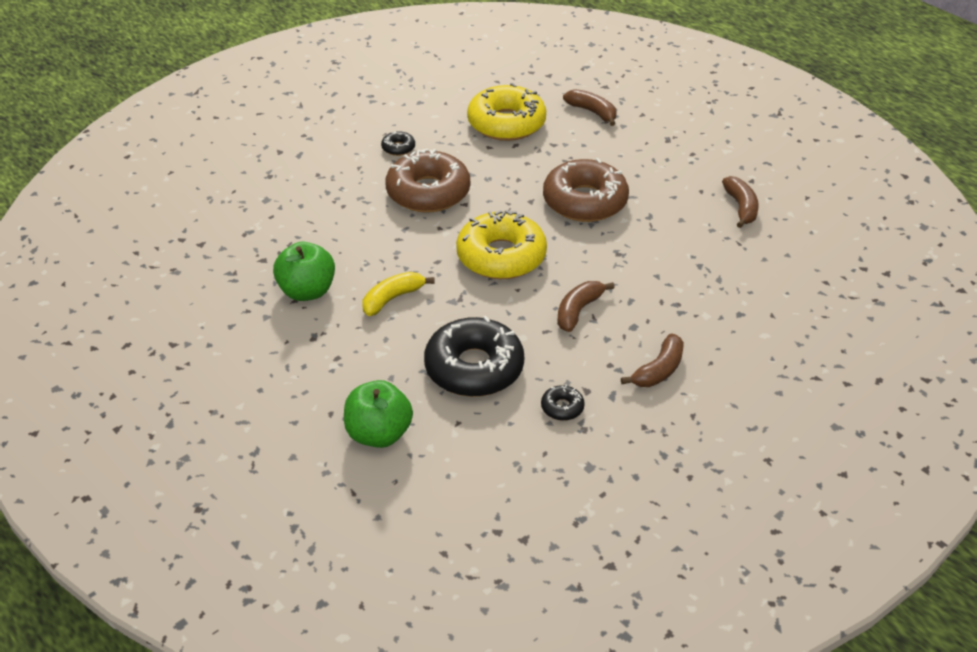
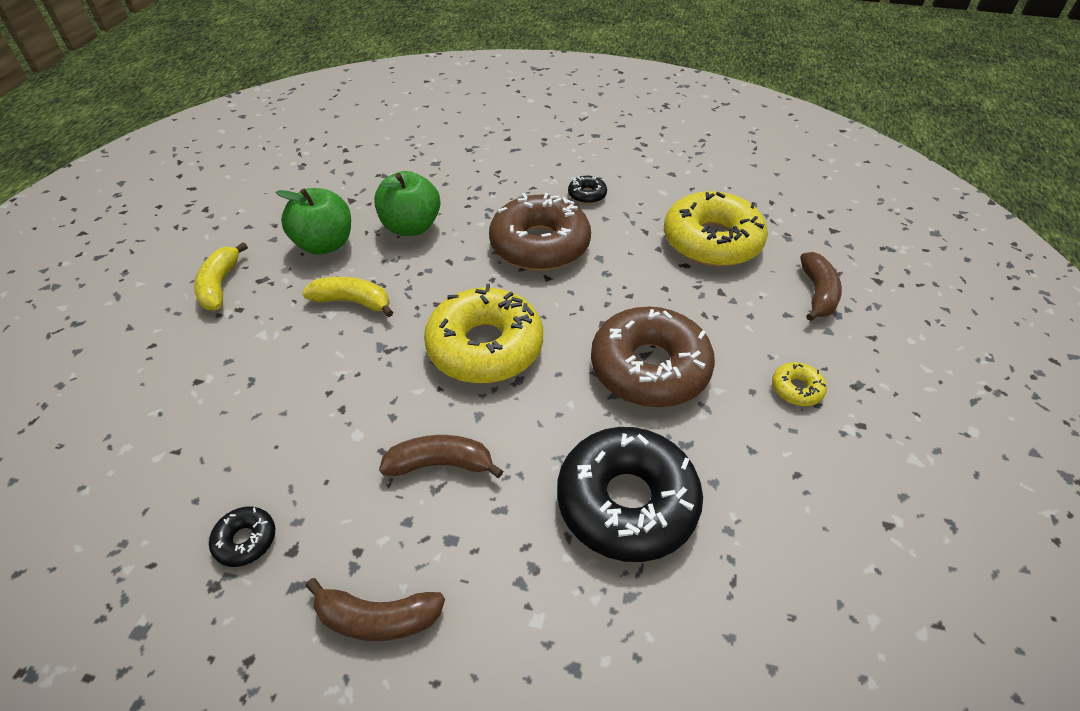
camera: 55 degrees right, 5 degrees up
(296, 360) = (220, 285): none -> yellow banana
(379, 434) = (132, 395): green apple -> green apple (411, 227)
(474, 368) = (277, 419): black donut -> black donut (626, 502)
(650, 160) = (796, 389): none -> yellow donut
(741, 207) = (814, 542): brown banana -> none

